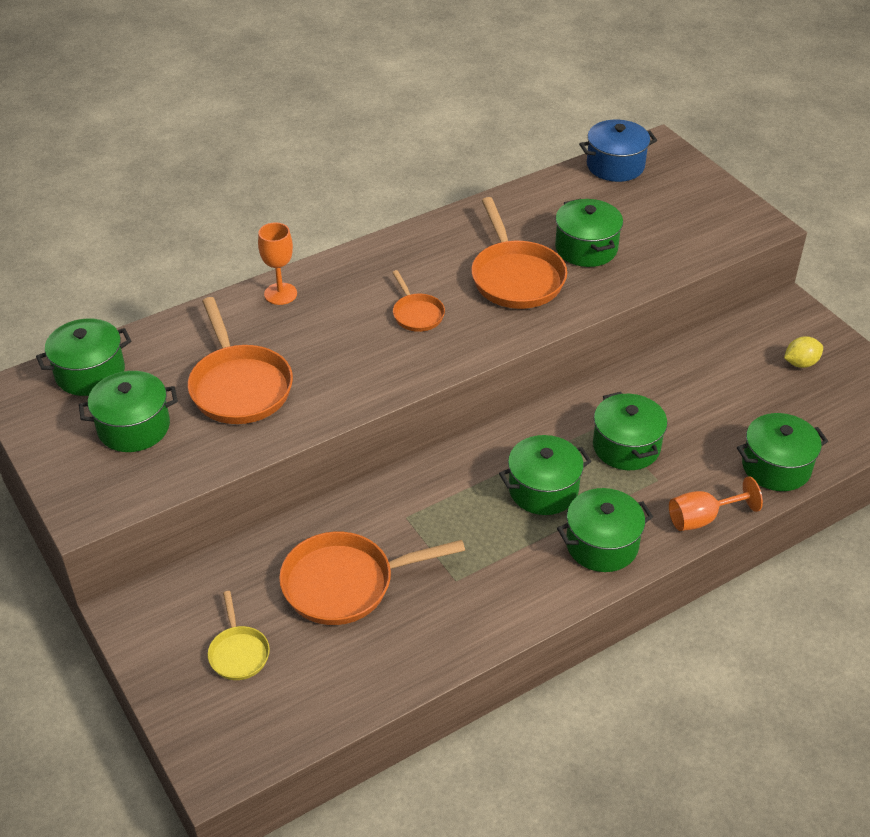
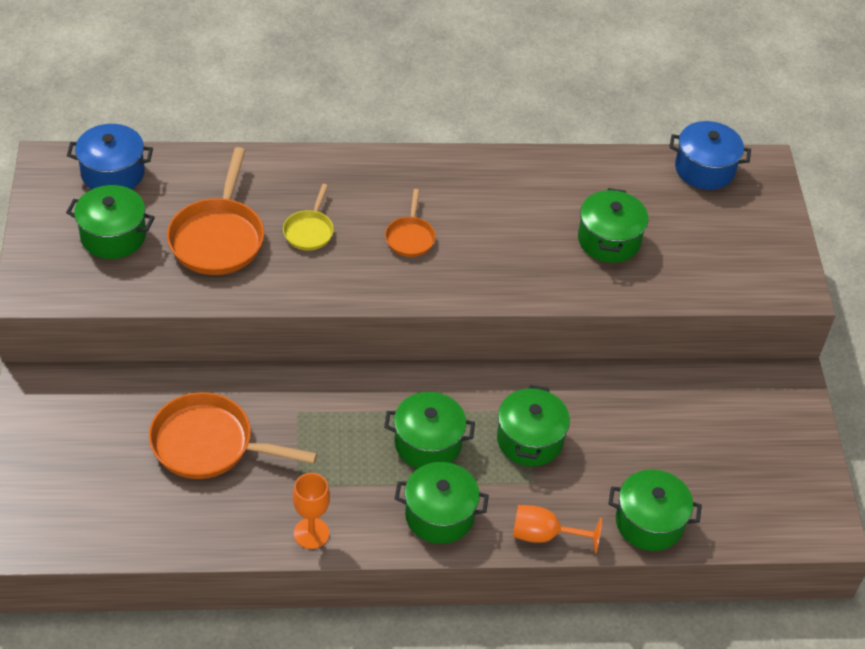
camera: 25 degrees right, 5 degrees up
(90, 373) = (113, 173): green pot -> blue pot
(238, 653) = (90, 459): yellow pan -> yellow pan (309, 231)
(280, 294) = (311, 168): orange goblet -> orange goblet (311, 533)
(516, 277) = (522, 240): orange pan -> none
(800, 363) = (755, 438): yellow lemon -> none

